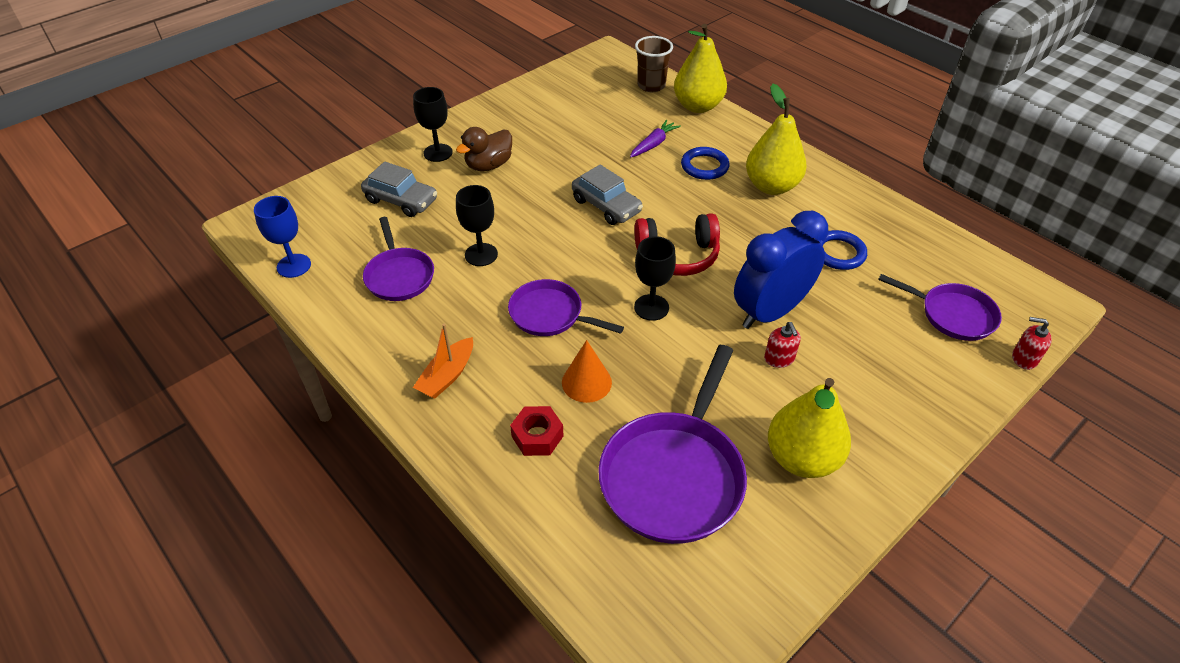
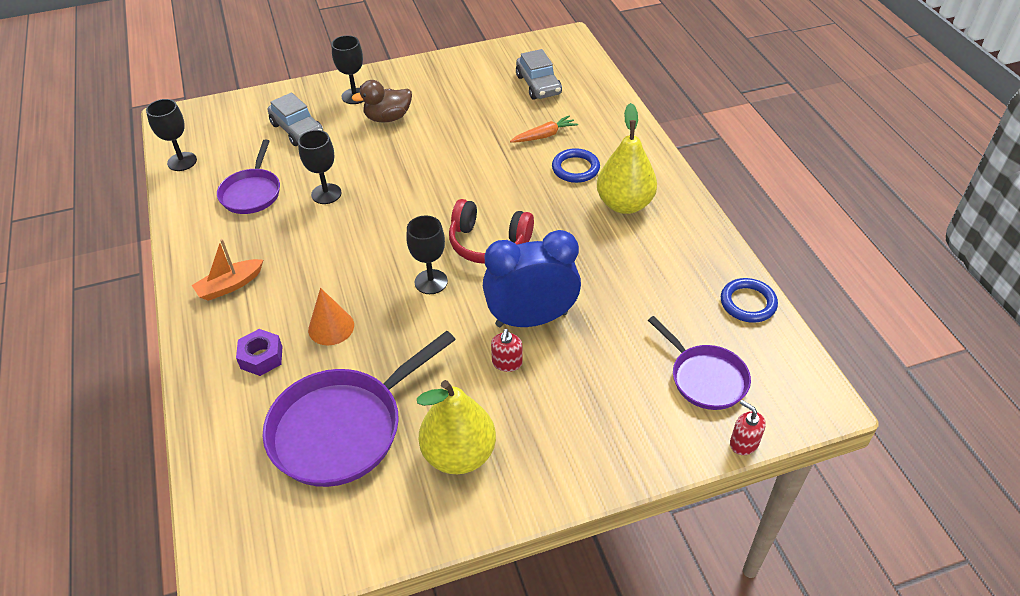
camera: 25 degrees right, 0 degrees up
(294, 266) = (182, 161): blue goblet -> black goblet
(537, 436) = (261, 357): red nut -> purple nut
(550, 314) = (344, 261): purple pan -> none
(606, 206) = (460, 181): grey car -> grey car (538, 85)
(651, 85) = (584, 79): brown cup -> none
(653, 144) = (544, 135): purple carrot -> orange carrot
(698, 106) = (613, 110): yellow pear -> none
(838, 253) = (639, 285): blue ring -> blue ring (748, 303)

